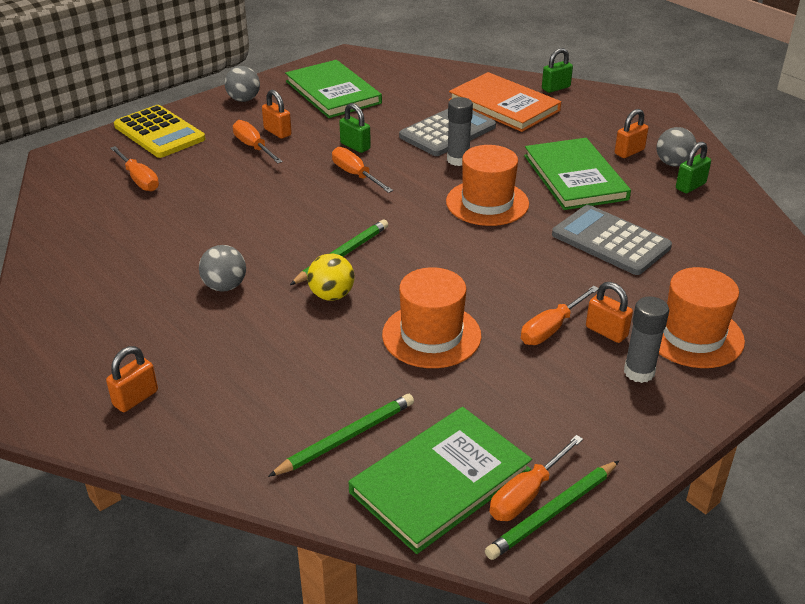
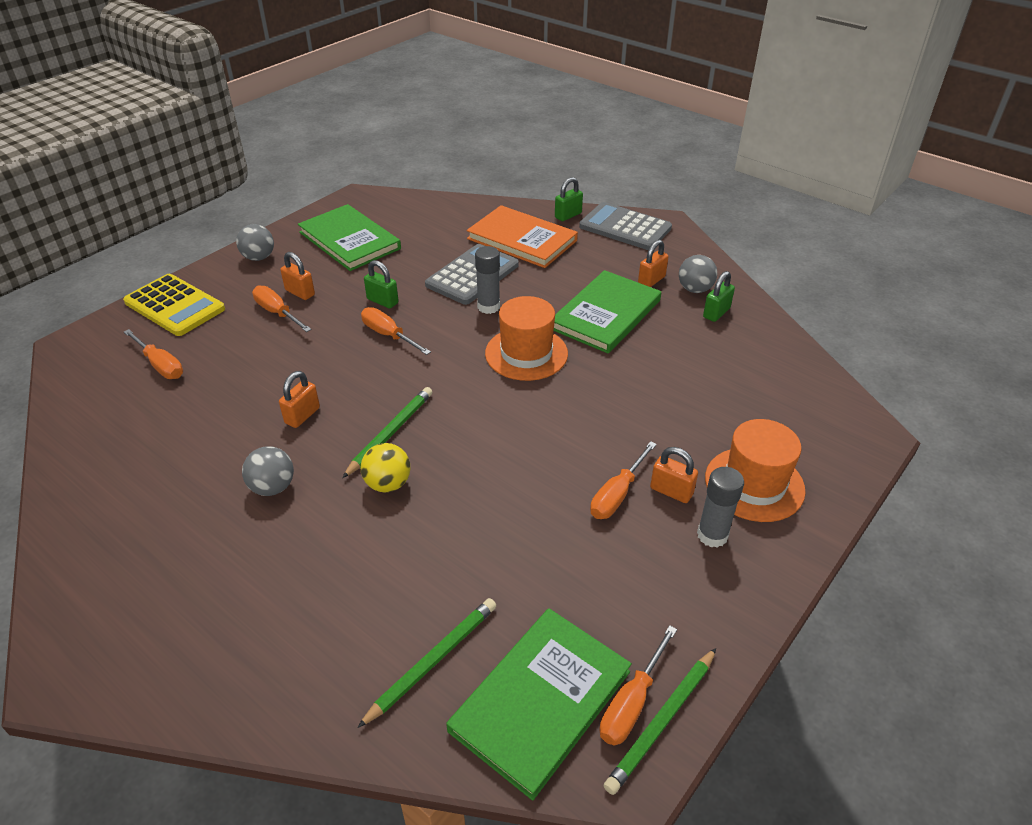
camera: 10 degrees left, 5 degrees up
(135, 398) = (195, 645): orange padlock -> orange padlock (302, 415)
(431, 335) = (499, 519): orange hat -> none
(575, 177) = (606, 314): green book -> green book turned 60 degrees clockwise
(610, 241) = (654, 384): grey calculator -> grey calculator (625, 227)

